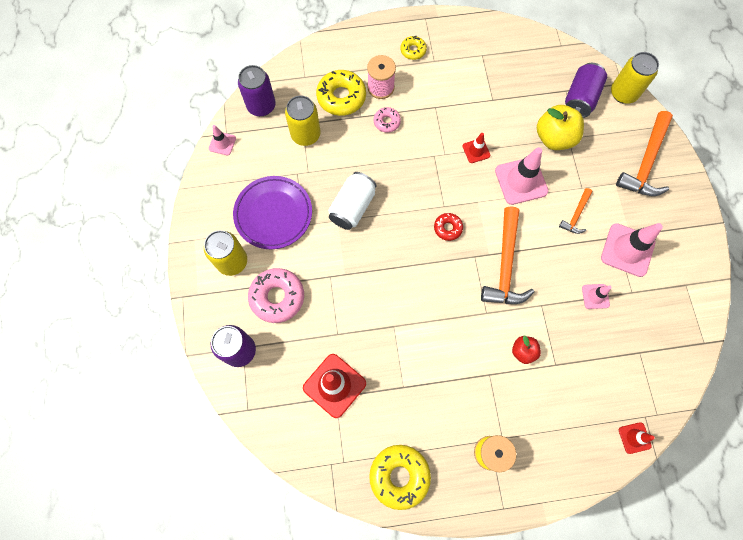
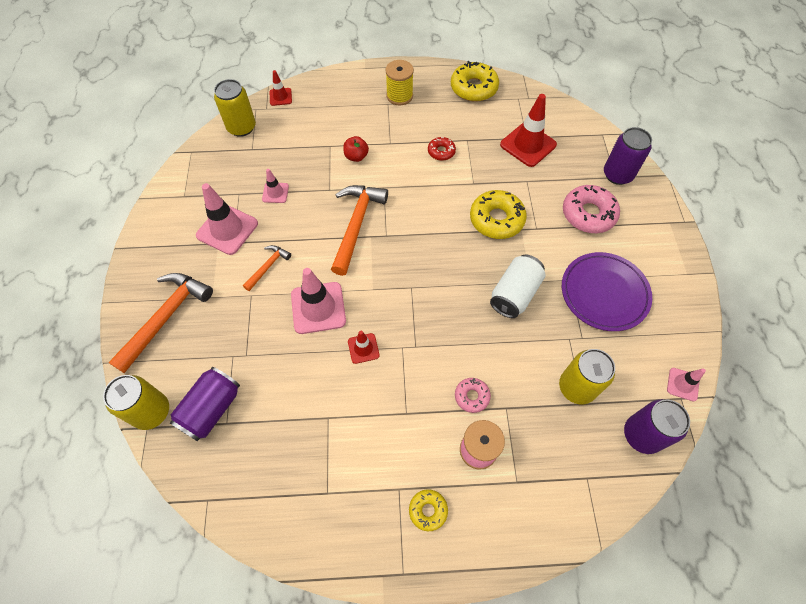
camera: 175 degrees left, 10 degrees down
(232, 261) = (641, 249): yellow can -> yellow can (241, 127)
(341, 97) = (532, 439): yellow donut -> yellow donut (496, 219)
(448, 228) = (410, 264): red donut -> red donut (441, 152)
(554, 138) = (263, 357): yellow apple -> none

